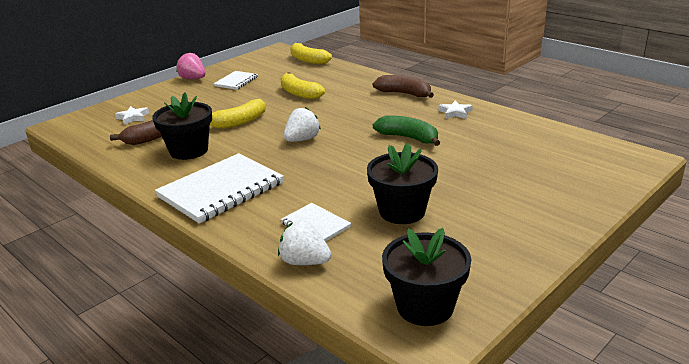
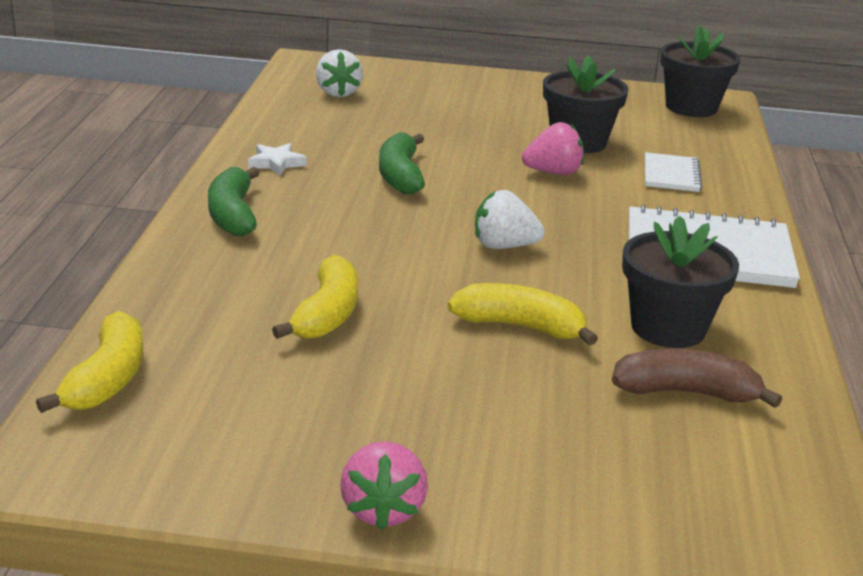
camera: 130 degrees left, 0 degrees up
(133, 117) = (664, 470): white star -> none
(236, 81) = (337, 425): white notebook -> none
(304, 262) = (729, 163): white strawberry -> white strawberry (338, 93)
(365, 183) = (553, 172): none -> pink strawberry
(404, 94) = (232, 215): brown banana -> green banana

